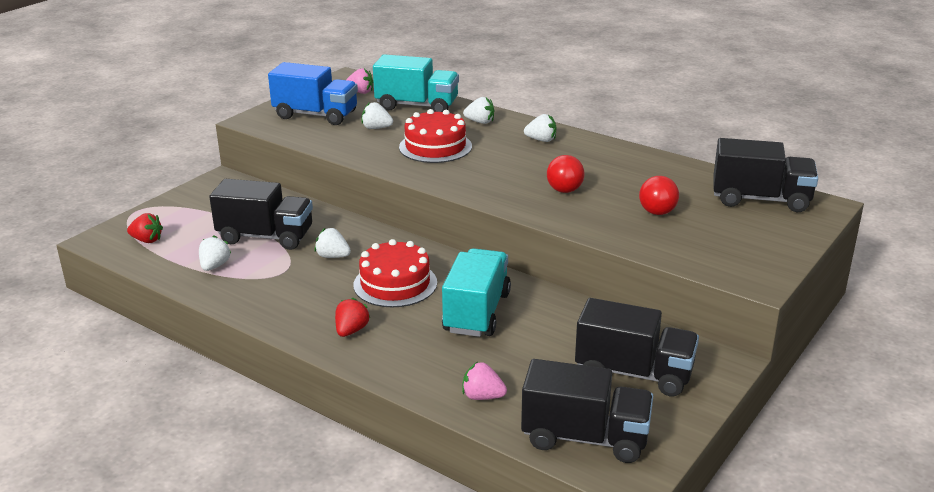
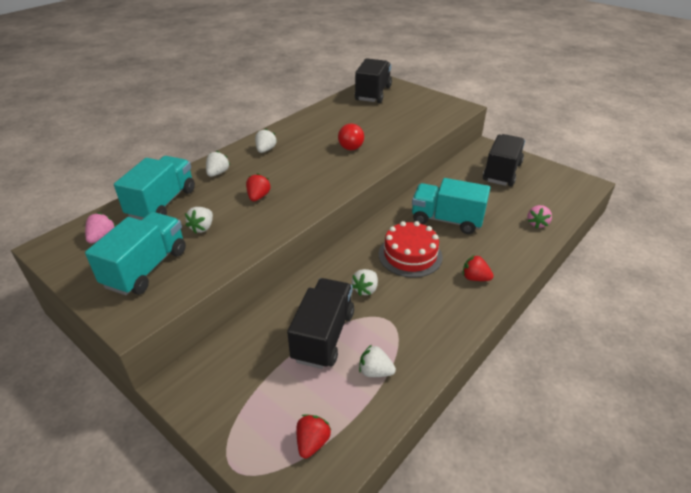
camera: 85 degrees left, 10 degrees up
(316, 115) = (146, 268): blue truck -> turquoise truck
(435, 147) = (258, 197): red cake -> red strawberry
(585, 438) = (562, 193): black truck -> none
(657, 212) = (385, 122): red ball -> none

